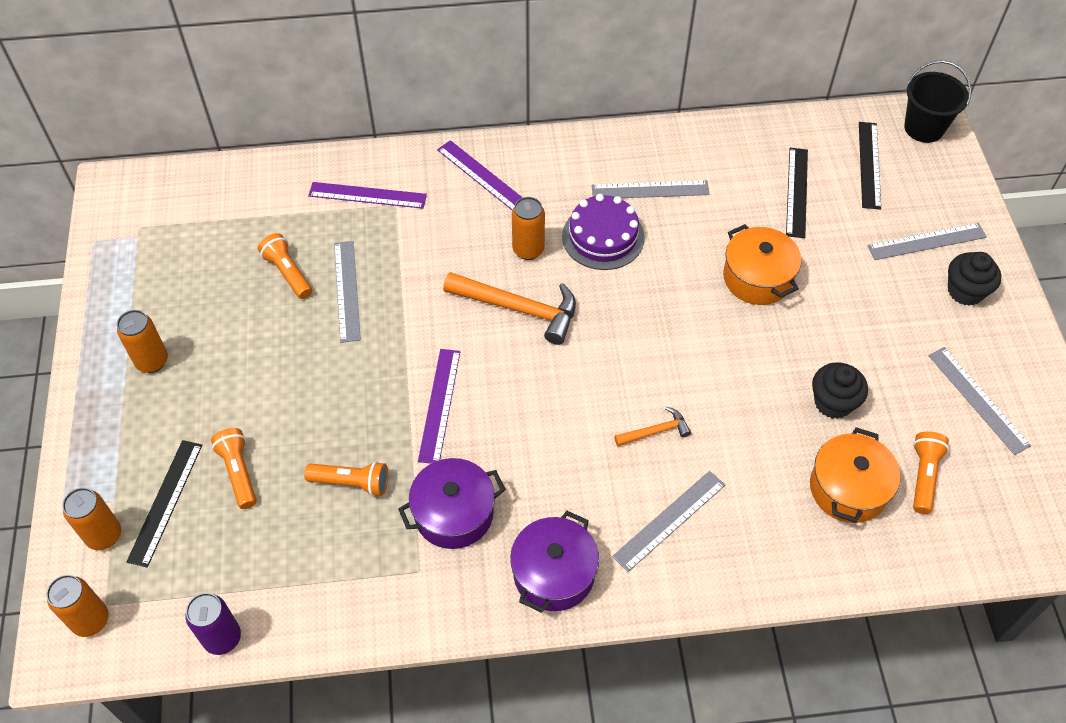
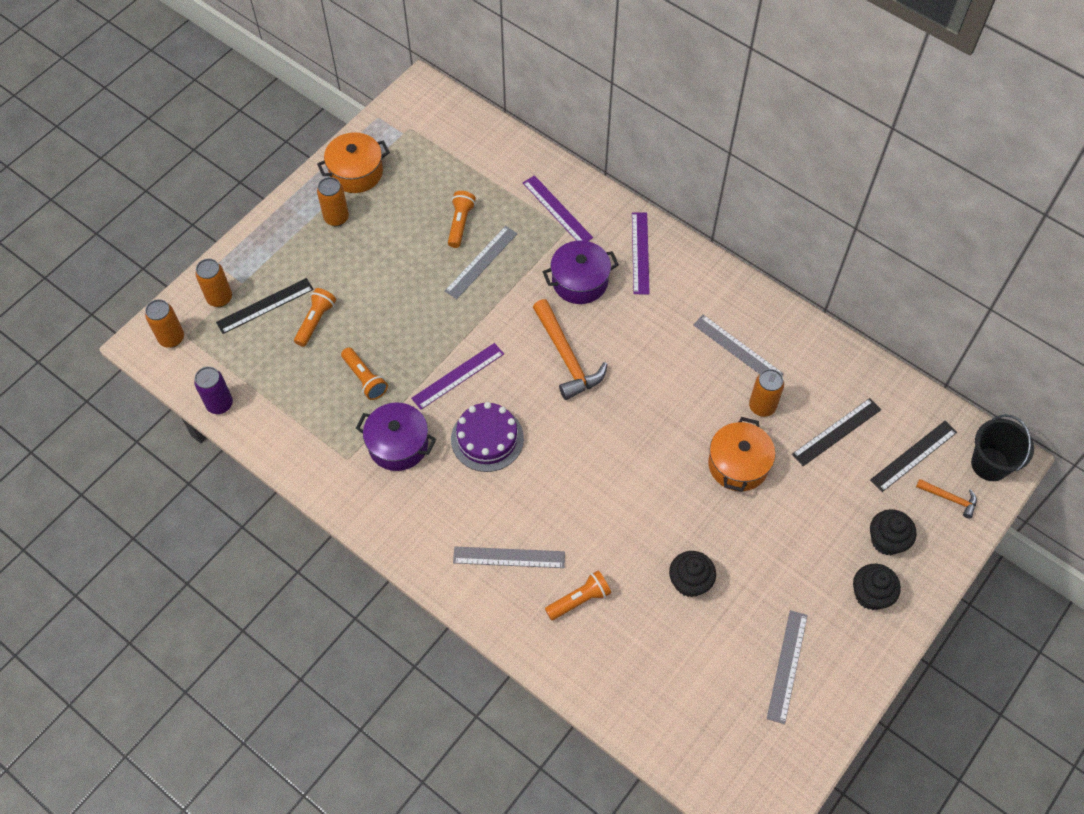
camera: 45 degrees right, 5 degrees up
(528, 250) = (614, 324): orange can -> orange can (762, 406)
(554, 574) = (413, 526): purple pot -> purple pot (580, 281)
(603, 237) = (670, 355): purple cake -> purple cake (487, 438)
(655, 431) = (561, 500): orange hammer -> orange hammer (949, 498)
(848, 489) = (634, 638): orange pot -> orange pot (356, 172)
(923, 476) = (691, 675): orange flashlight -> orange flashlight (579, 599)
(927, 241) = (886, 540): grey ruler -> black cupcake

